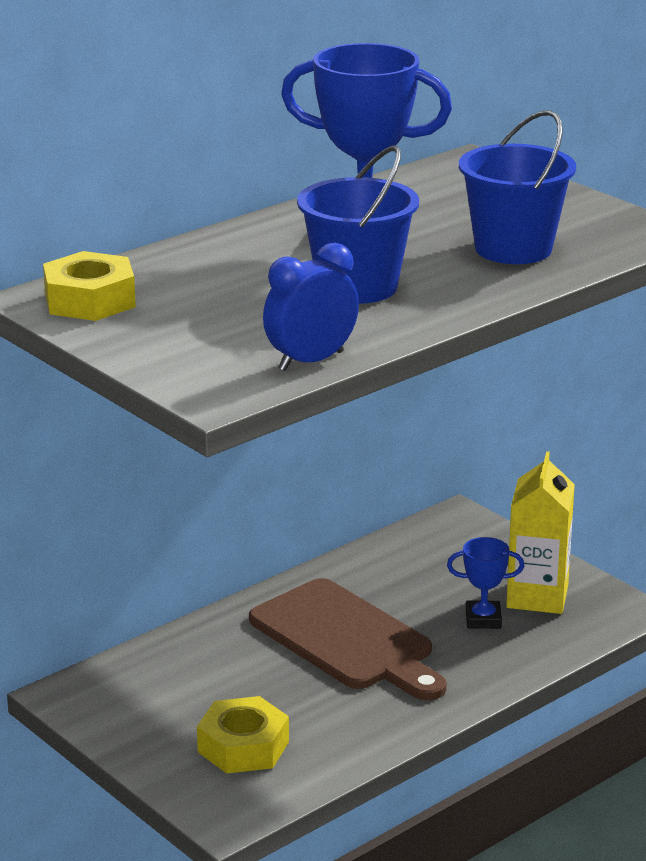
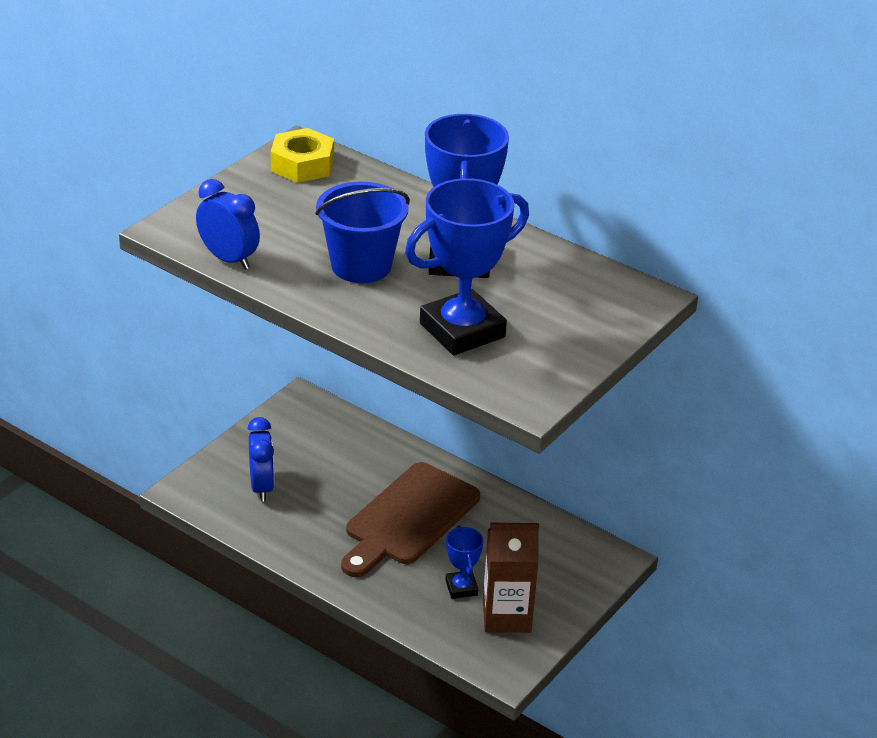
camera: 75 degrees right, 10 degrees up
(243, 747) = (261, 487): yellow nut -> blue clock
(513, 249) = (462, 330): blue bucket -> blue trophy
(537, 596) = (506, 616): yellow carton -> brown carton

